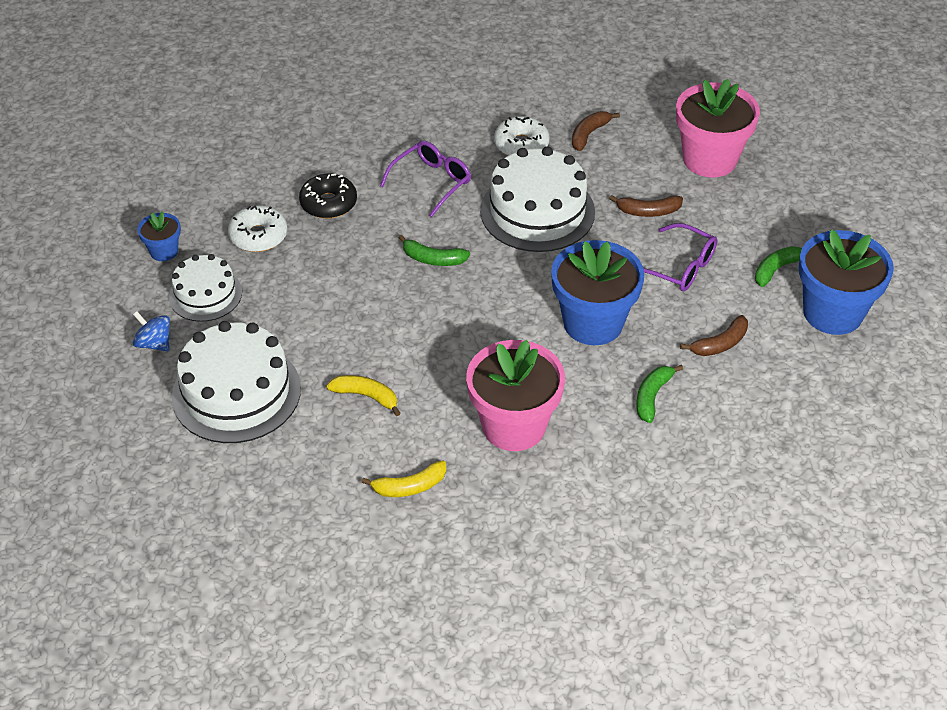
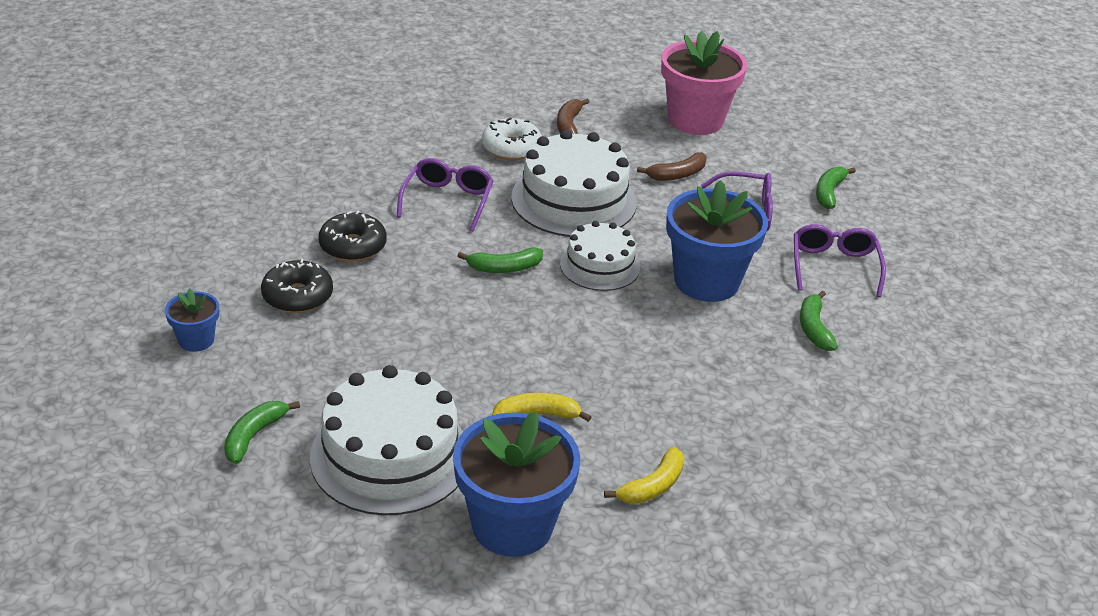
camera: 30 degrees left, 10 degrees down
(154, 343) = (254, 436): blue spinning top -> green banana
(205, 294) = (279, 369): white cake -> white cake (599, 266)
(258, 236) = (297, 296): white donut -> black donut
(514, 426) = (708, 395): pink flower pot -> none
(720, 344) = (834, 266): brown banana -> purple glasses
(832, 312) = (905, 214): blue flower pot -> blue flower pot (512, 525)

